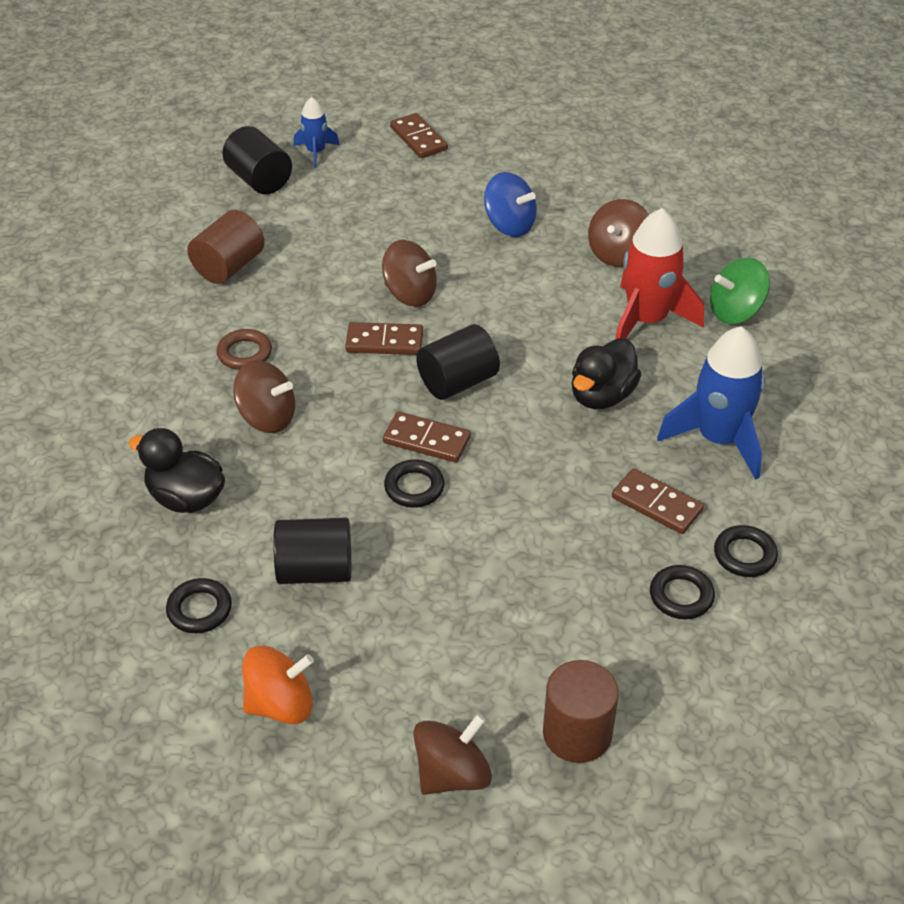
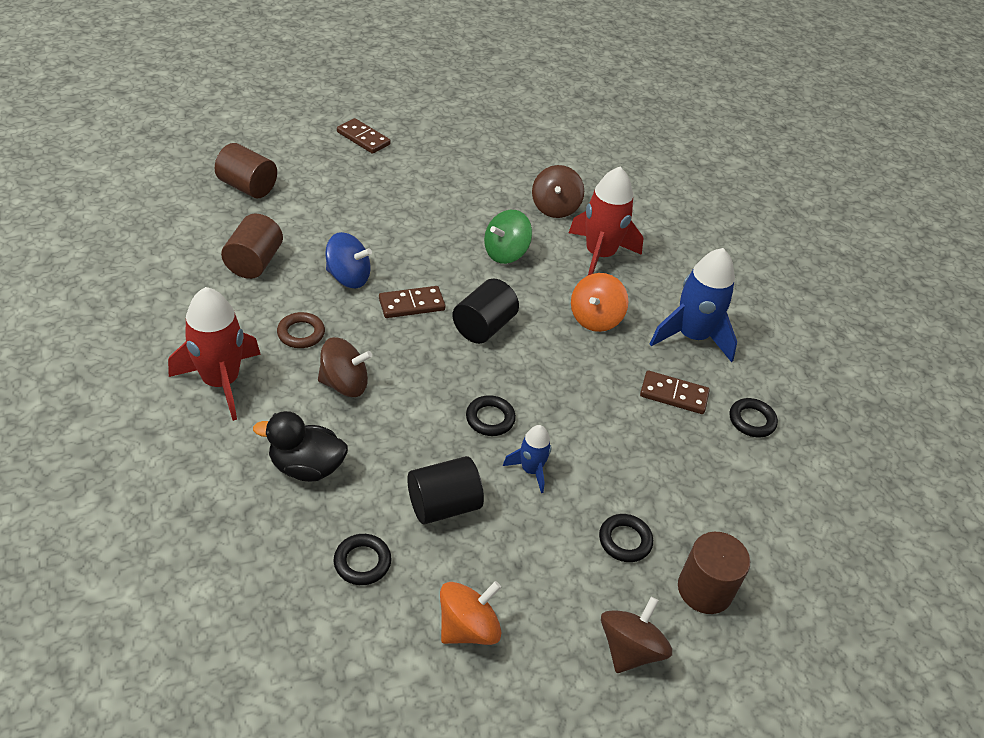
camera: 25 degrees left, 0 degrees up
(137, 391) = (221, 382): none -> red rocket
(259, 180) = (247, 187): black cylinder -> brown cylinder
(316, 152) = (285, 159): blue rocket -> blue rocket (531, 470)
(410, 294) = (414, 262): brown spinning top -> none
(426, 440) = (482, 378): brown domino -> none
(509, 225) = (465, 197): blue spinning top -> blue spinning top (348, 277)
(602, 396) = (595, 318): black duck -> orange spinning top
(681, 596) = (724, 462): black ring -> black ring (625, 541)
(735, 311) = (657, 239): green spinning top -> green spinning top (505, 253)

